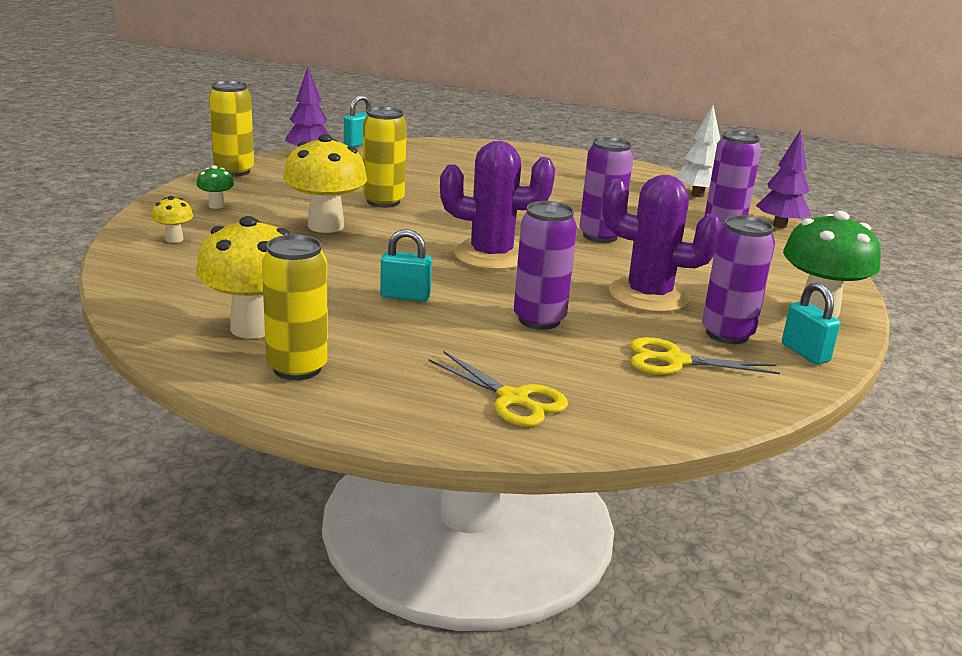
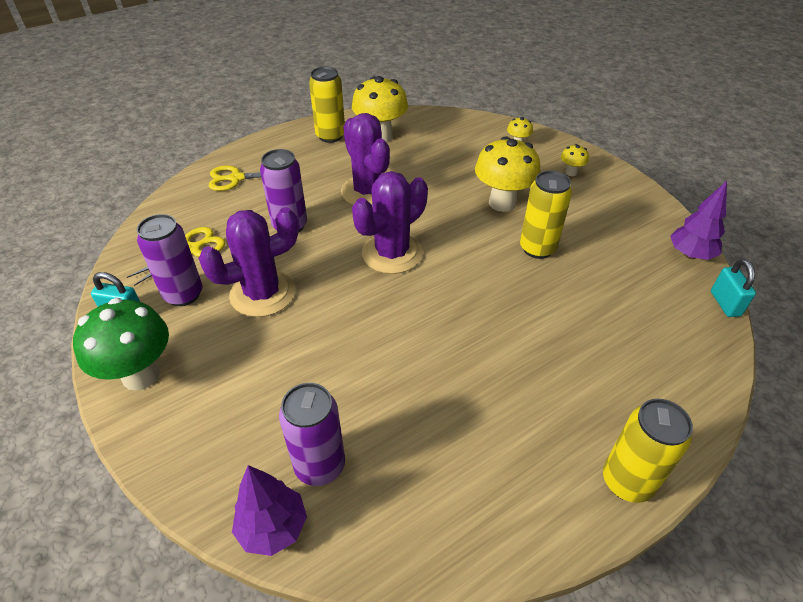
camera: 130 degrees right, 20 degrees up
(216, 205) = (571, 172): green mushroom -> yellow mushroom
(234, 171) = (651, 200): yellow can -> yellow can (627, 481)
(405, 296) = (368, 192): turquoise padlock -> purple cactus
(600, 236) = (375, 338): purple can -> none
(697, 195) = (413, 523): white tree -> none

